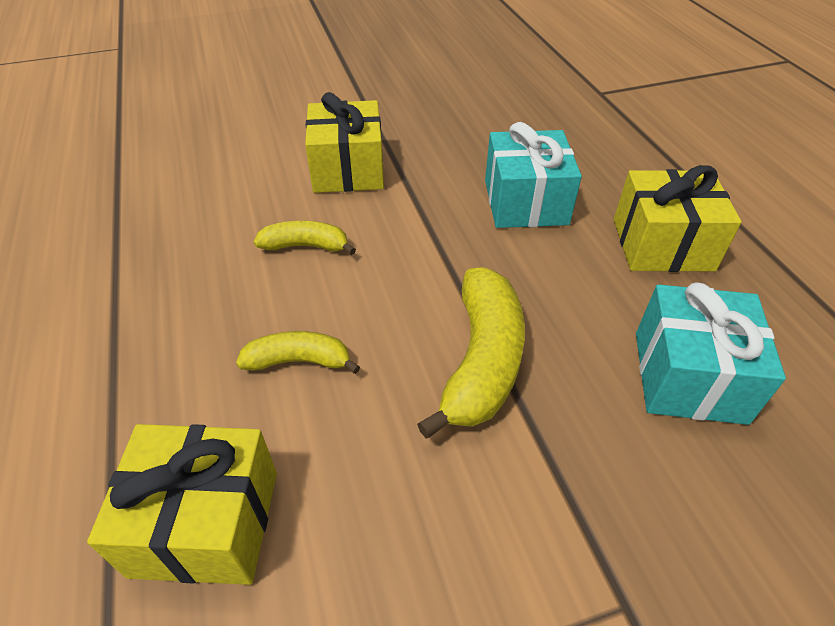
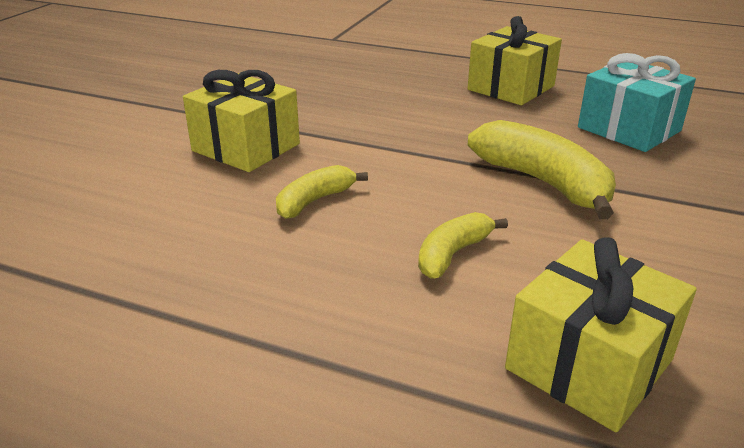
camera: 50 degrees left, 15 degrees down
(525, 202) = (405, 105): turquoise gift -> none

